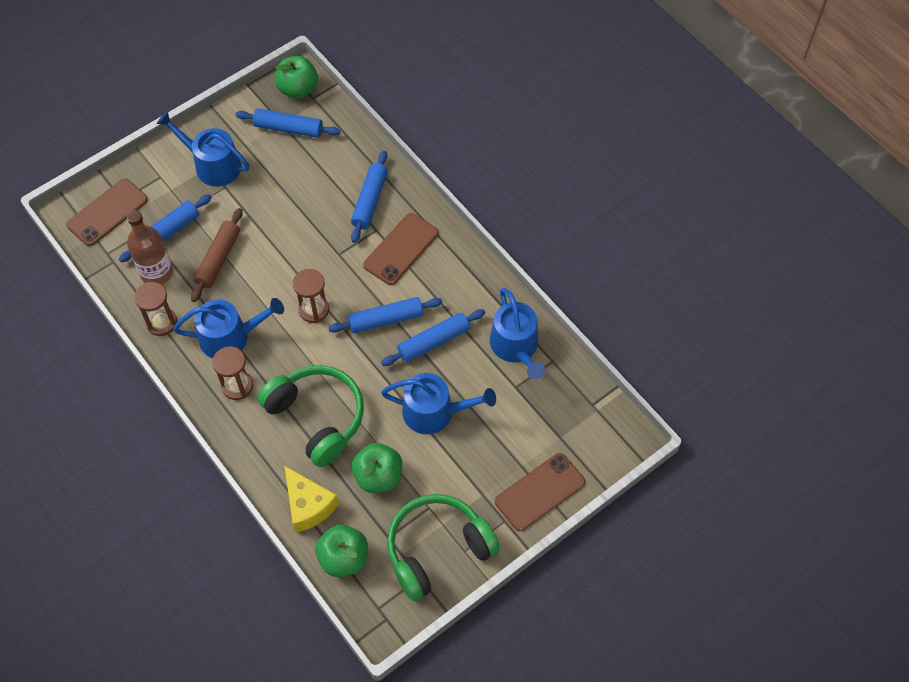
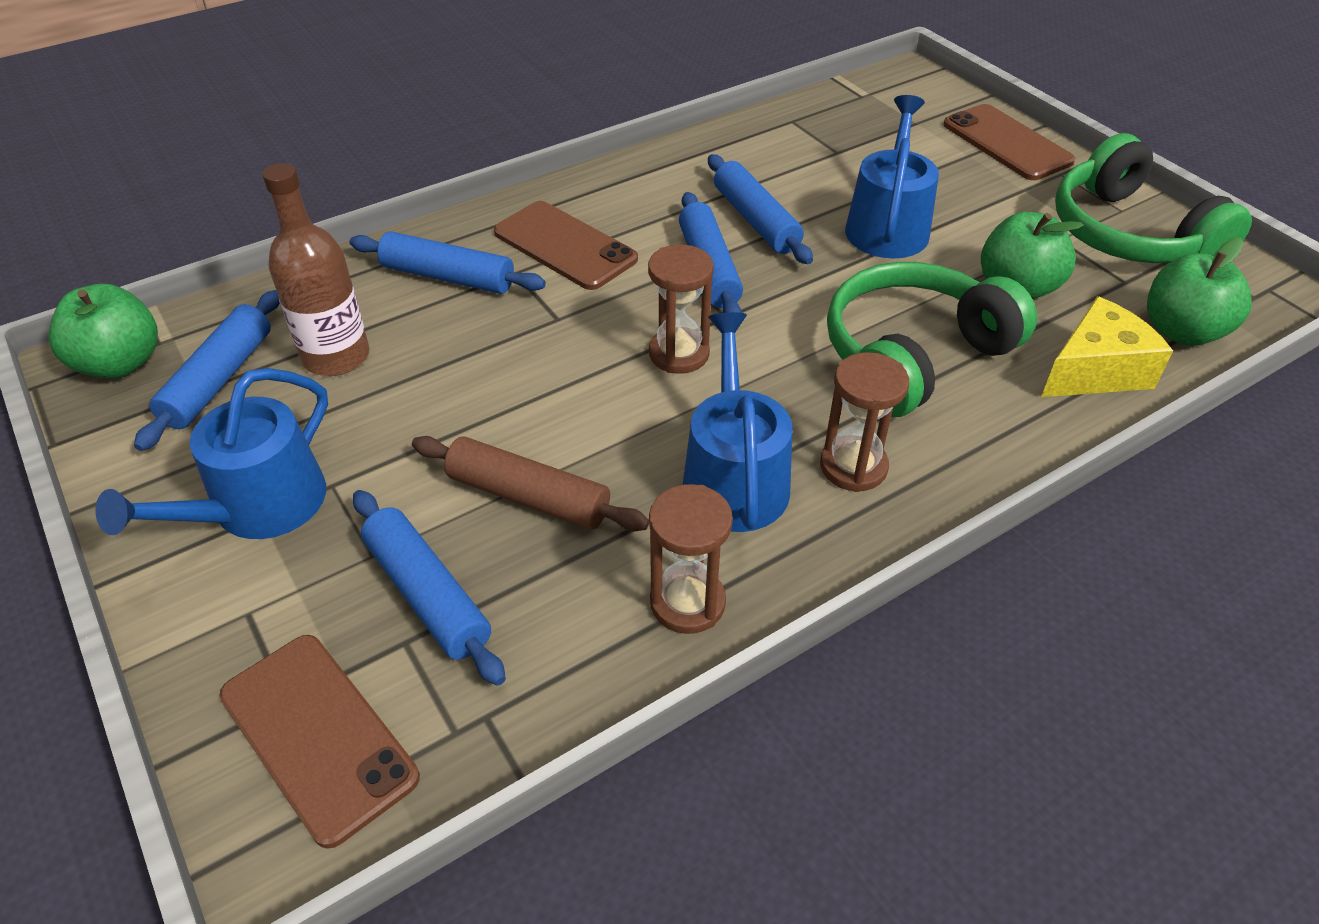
camera: 85 degrees left, 15 degrees down
(157, 272) = (541, 615): brown bottle -> brown bottle (336, 357)
(516, 347) = (768, 147): blue watering can -> none

